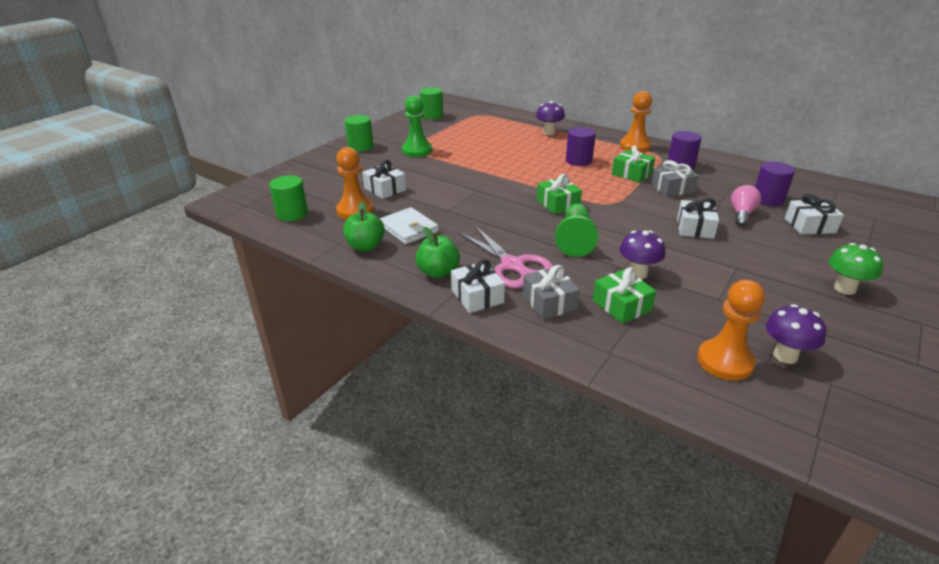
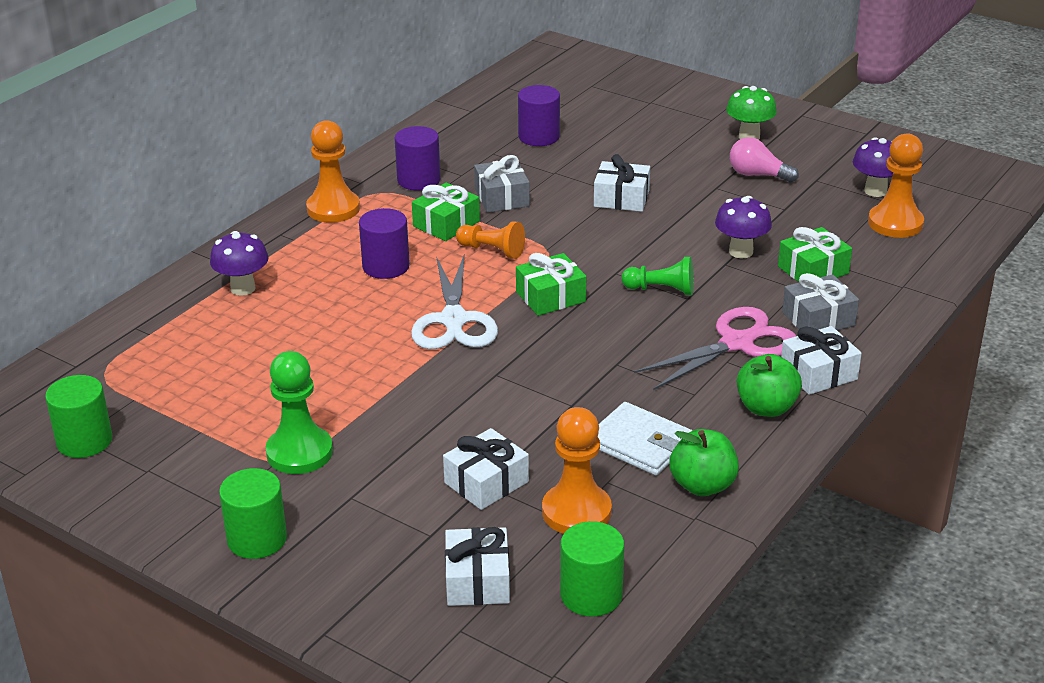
camera: 90 degrees left, 0 degrees up
(408, 229) = (640, 443): white wallet -> white wallet turned 75 degrees clockwise
(528, 178) = (453, 320): none -> white scissors
(575, 240) = (661, 289): green pawn -> green pawn, size x0.66
(606, 187) = (492, 250): none -> orange pawn
(741, 214) = (582, 161): pink light bulb -> pink light bulb (757, 175)
(809, 226) = (611, 125): white gift -> white gift (477, 580)

